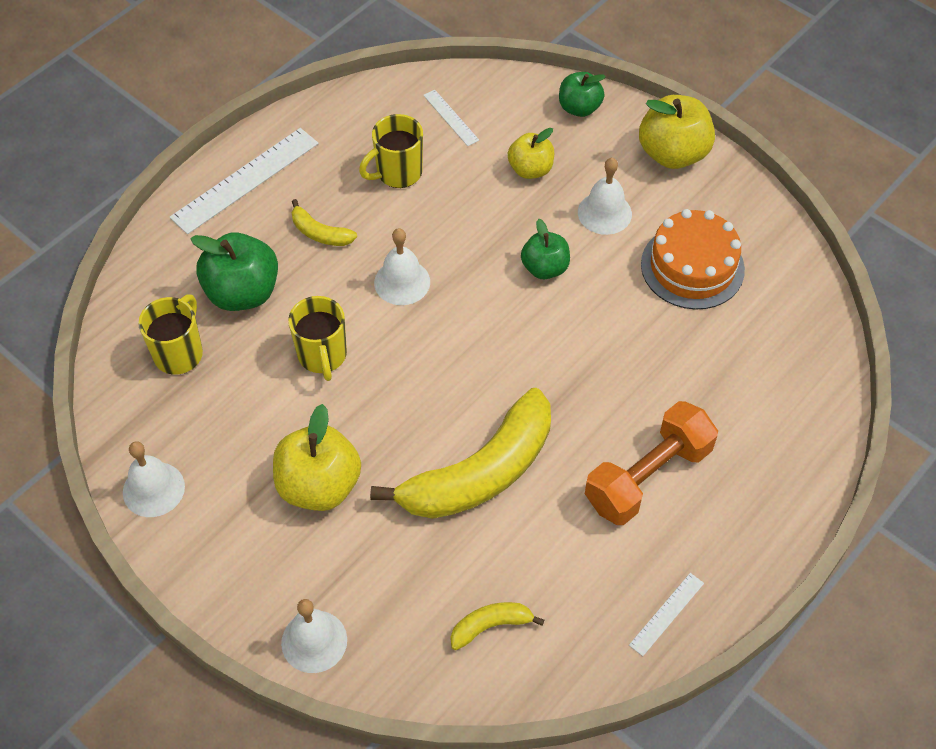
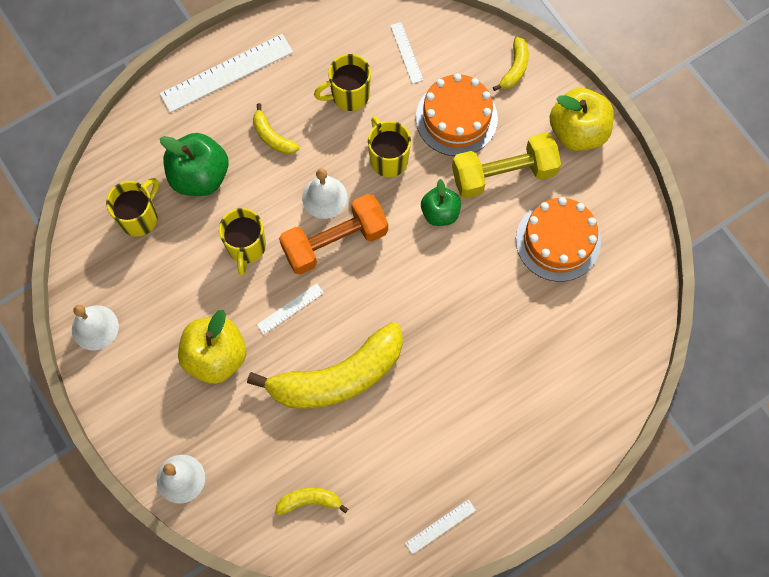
camera: 15 degrees right, 15 degrees up
(397, 410) = (290, 308): none -> white ruler
(465, 226) = (388, 158): none -> yellow mug
(530, 169) = (456, 118): yellow apple -> orange cake
(579, 108) = (514, 68): green apple -> yellow banana
(604, 213) = (503, 174): white bell -> yellow dumbbell
(648, 476) = (463, 413): orange dumbbell -> orange dumbbell (335, 242)

